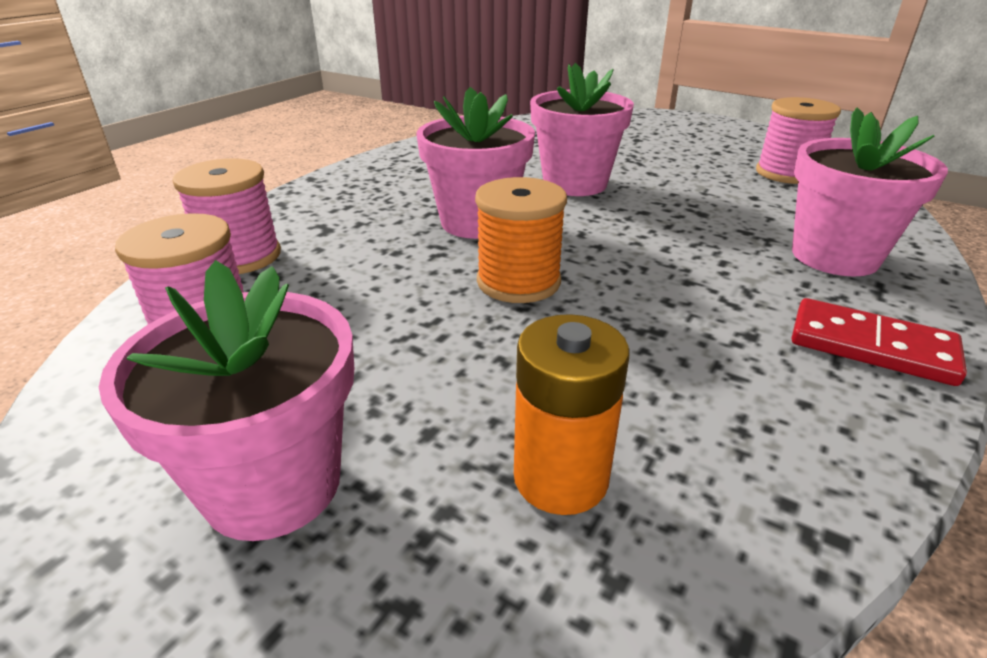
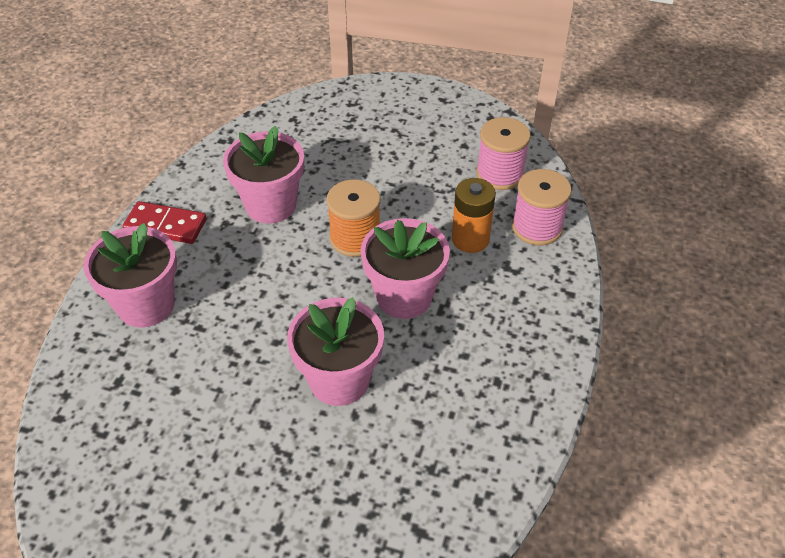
camera: 165 degrees right, 15 degrees up
(273, 484) = (411, 122): pink flower pot -> pink flower pot (271, 205)
(560, 477) = (313, 141): orange battery -> orange battery (470, 239)
(787, 173) = (124, 453): pink spool -> none

